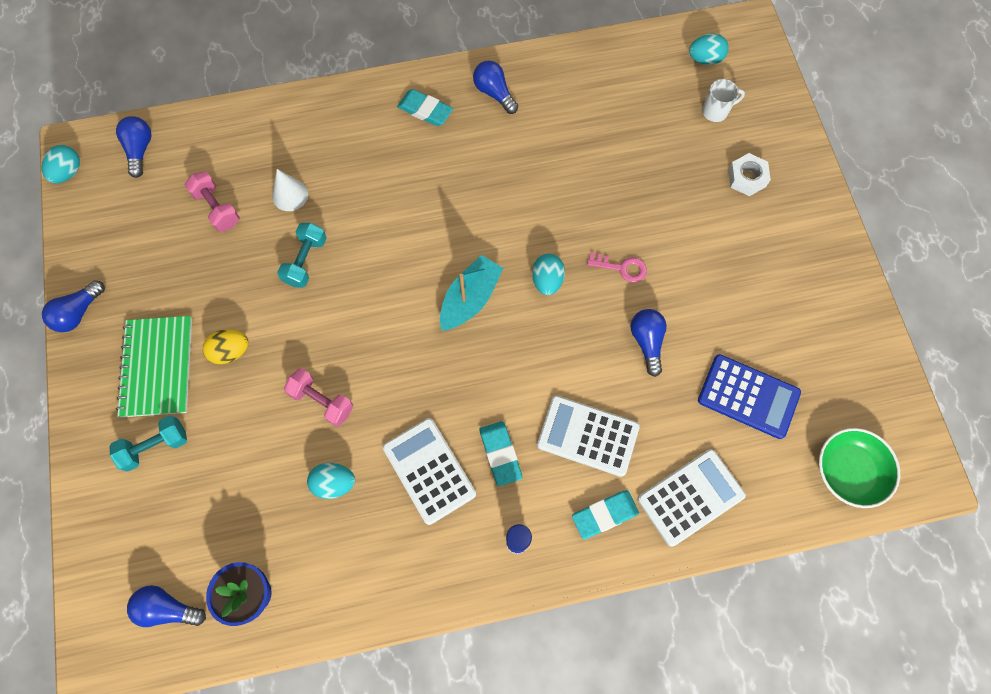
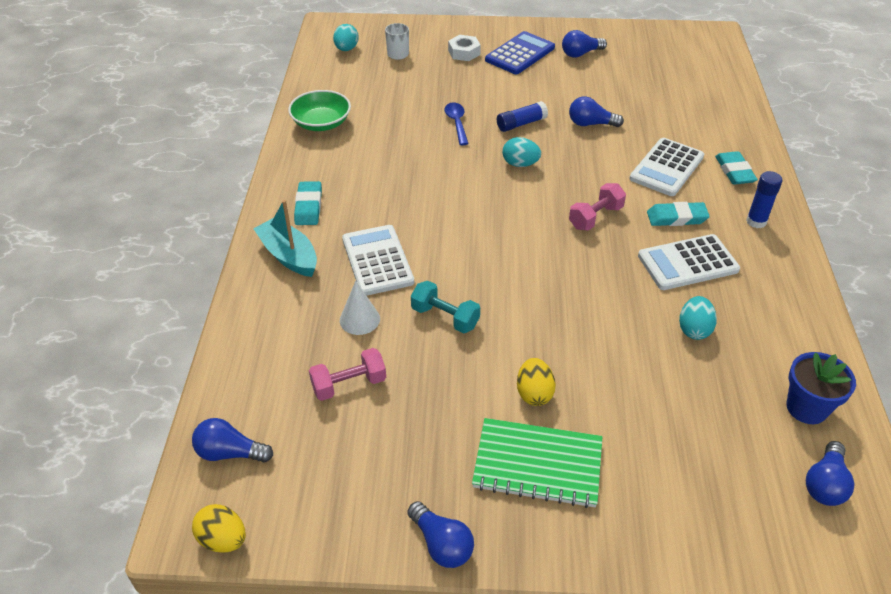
camera: 75 degrees left, 25 degrees down
(68, 172) = (223, 539): turquoise egg -> yellow egg
(155, 446) = (636, 477): turquoise dumbbell -> none
(322, 401) = (606, 326): pink dumbbell -> pink dumbbell (595, 217)
(425, 110) = (308, 206): turquoise eraser -> turquoise eraser turned 45 degrees counterclockwise
(470, 299) = (524, 211): turquoise boat -> turquoise boat (289, 256)
(494, 93) = (314, 161): blue light bulb -> blue light bulb (580, 54)
(601, 203) = (456, 123): none -> blue spoon
(621, 268) = (521, 124): pink key -> blue glue stick
(690, 497) = (722, 128): white calculator -> white calculator (377, 261)
(748, 396) = (646, 88): blue calculator -> blue calculator (520, 54)
(849, 471) = (708, 60): green bowl -> green bowl (321, 123)

